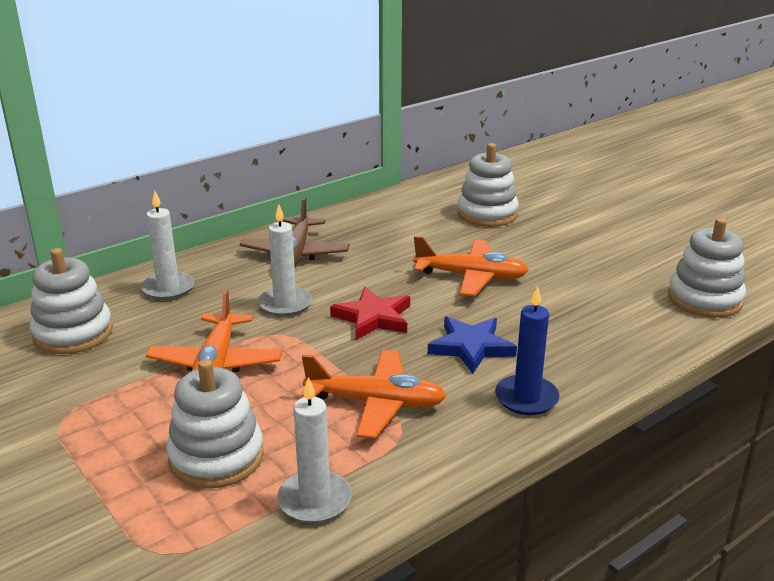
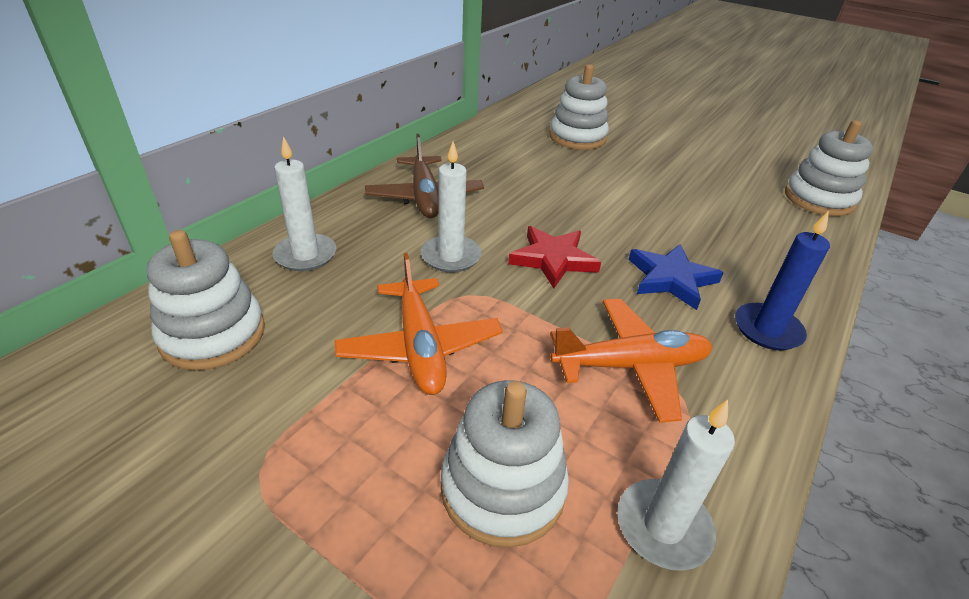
camera: 20 degrees left, 10 degrees up
(471, 277) = (612, 202): orange plane -> none

